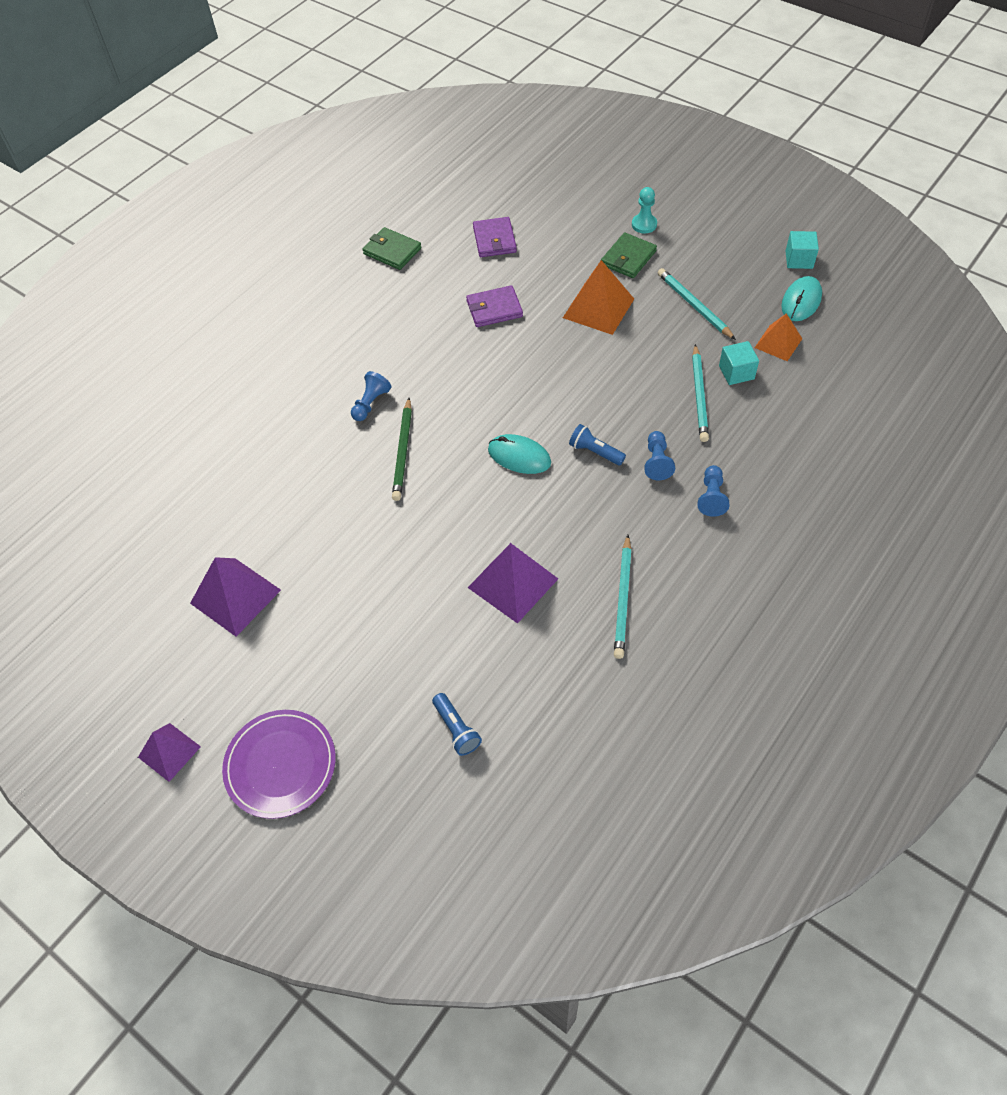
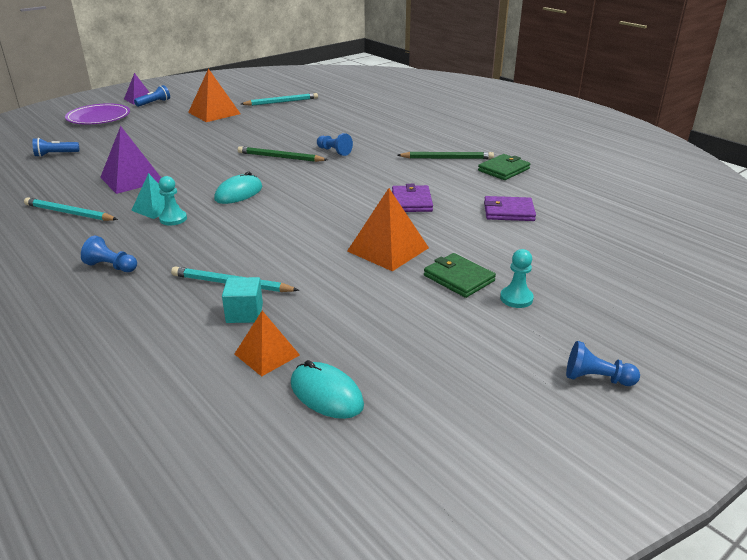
camera: 100 degrees right, 25 degrees down
(235, 596) = (214, 113): purple pyramid -> orange pyramid
(370, 298) = (447, 158): none -> green pencil
(582, 519) = (155, 208): none -> turquoise pyramid
(595, 452) = (214, 222): blue flashlight -> blue flashlight (154, 103)
(600, 491) = (173, 219): none -> turquoise pawn
(657, 462) = (176, 247): blue pawn -> blue pawn (596, 378)
(694, 306) = (362, 306): turquoise pencil -> turquoise pencil (281, 102)
(799, 260) = (410, 415): turquoise cube -> none

